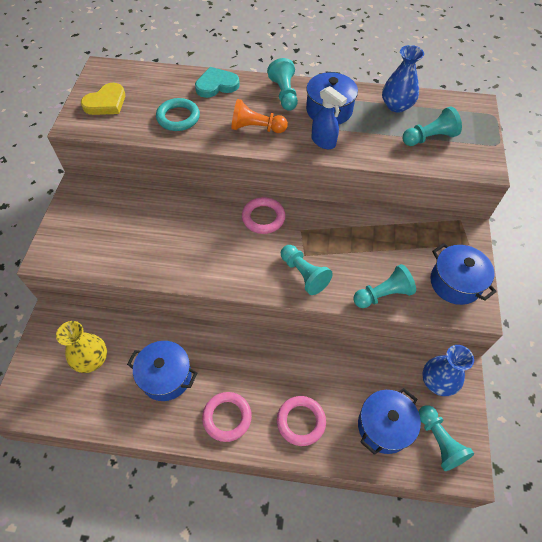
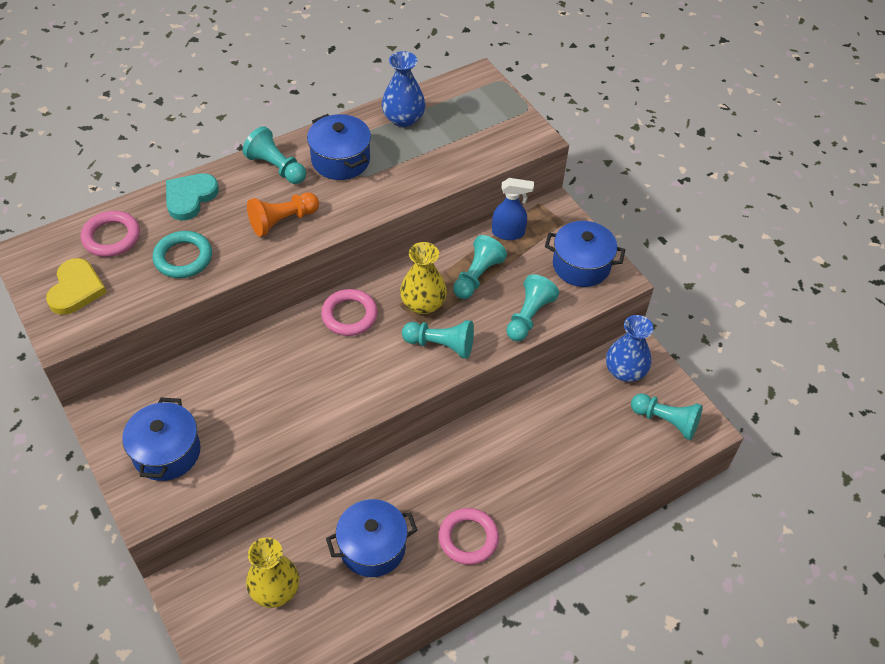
camera: 40 degrees left, 5 degrees down
(301, 421) = (538, 491): pink ring -> pink ring (111, 237)
(317, 239) = (423, 304): none -> yellow vase
(323, 142) = (366, 197): blue spray bottle -> blue spray bottle (508, 233)
(384, 426) = (612, 442): blue pot -> blue pot (166, 452)
(429, 138) = (462, 136): turquoise pawn -> turquoise pawn (477, 276)

